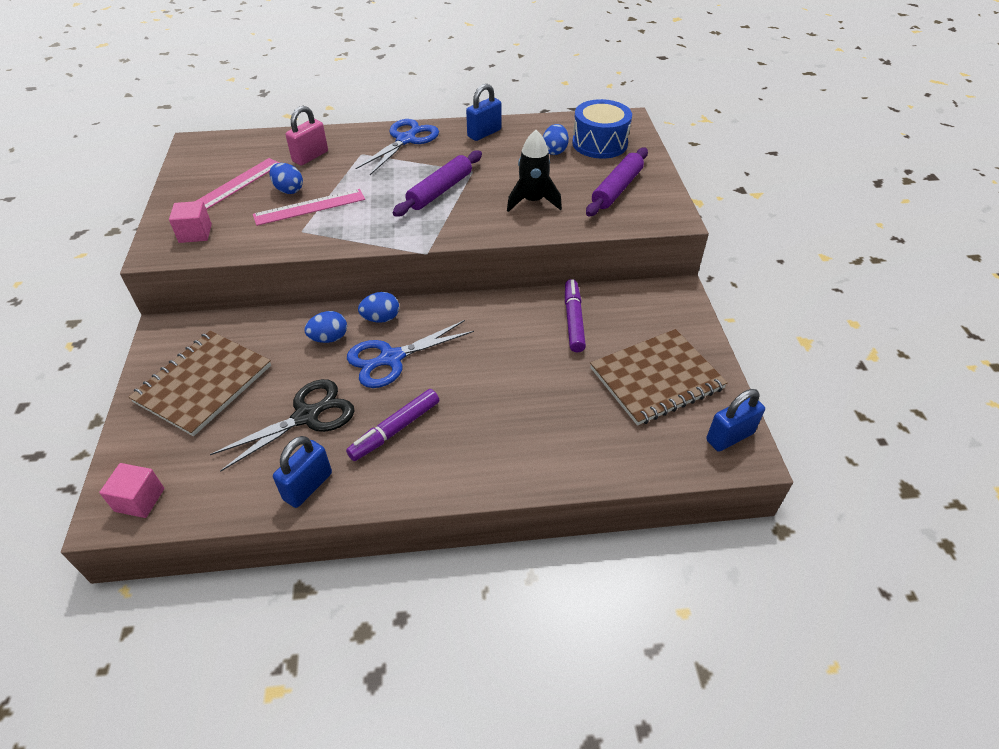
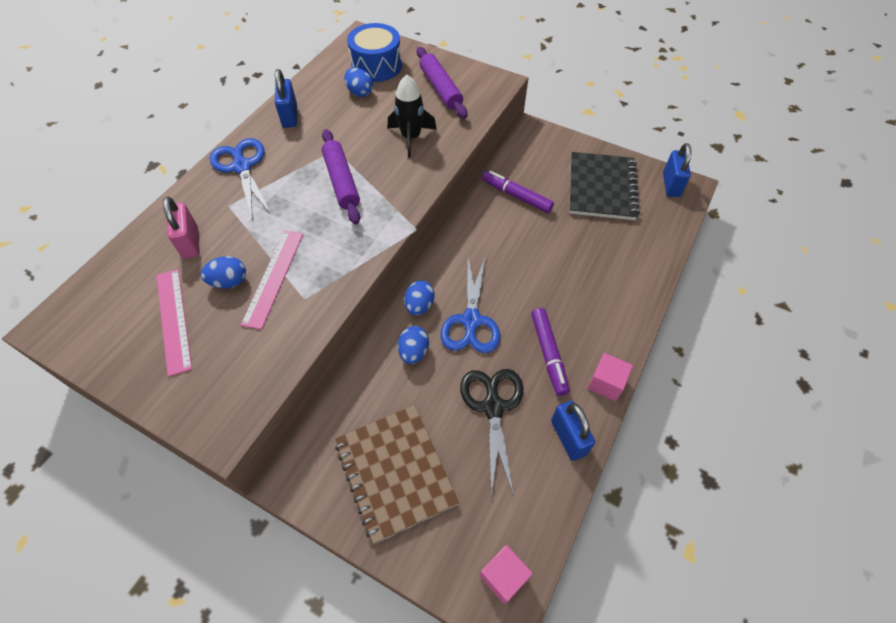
camera: 55 degrees left, 10 degrees up
(195, 233) = (223, 385): pink cube -> pink cube (606, 383)
(656, 378) = (601, 188): brown notebook -> black notebook

